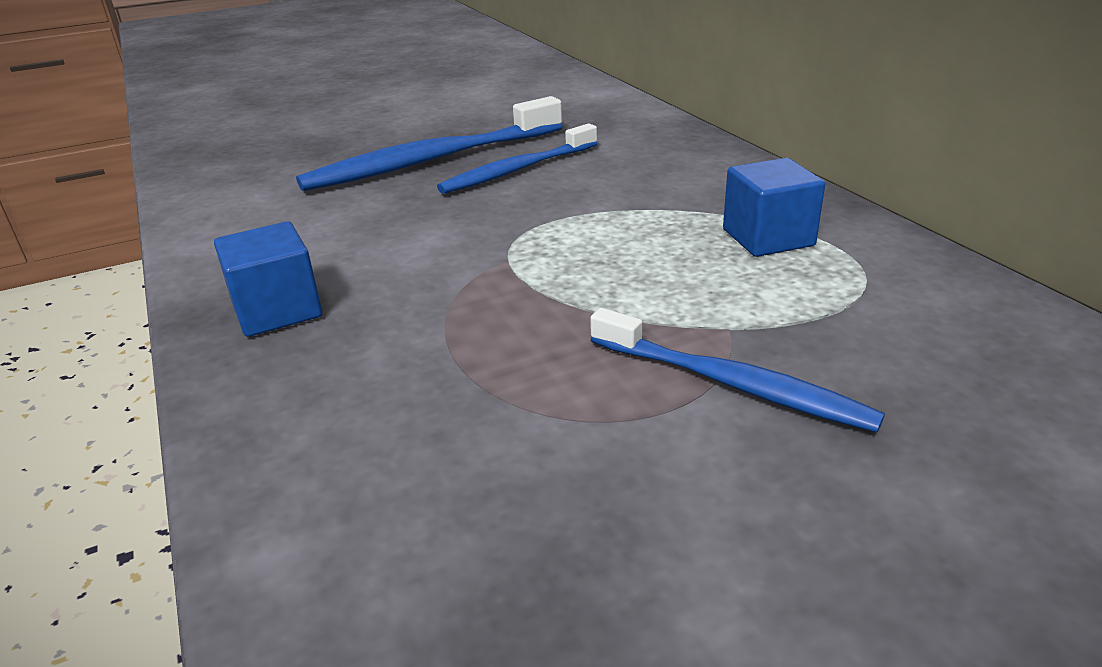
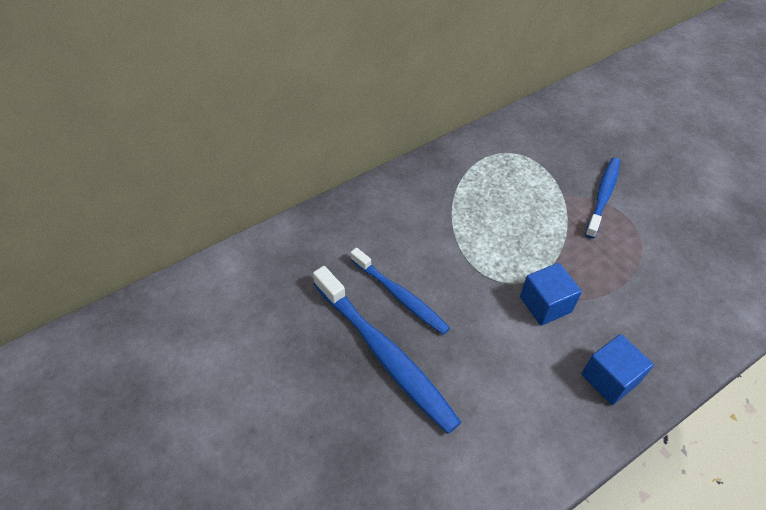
camera: 100 degrees left, 20 degrees up
(768, 238) = (478, 180): blue cube -> blue cube (545, 304)

